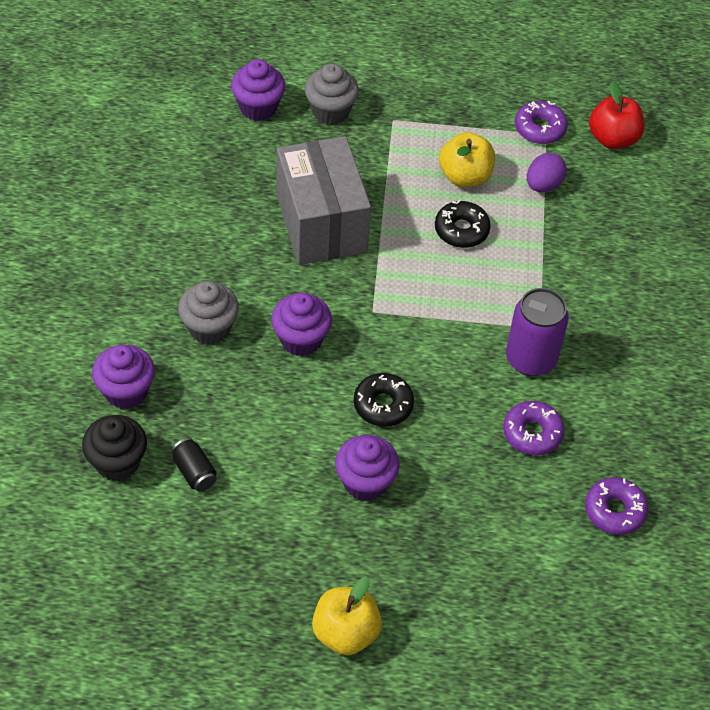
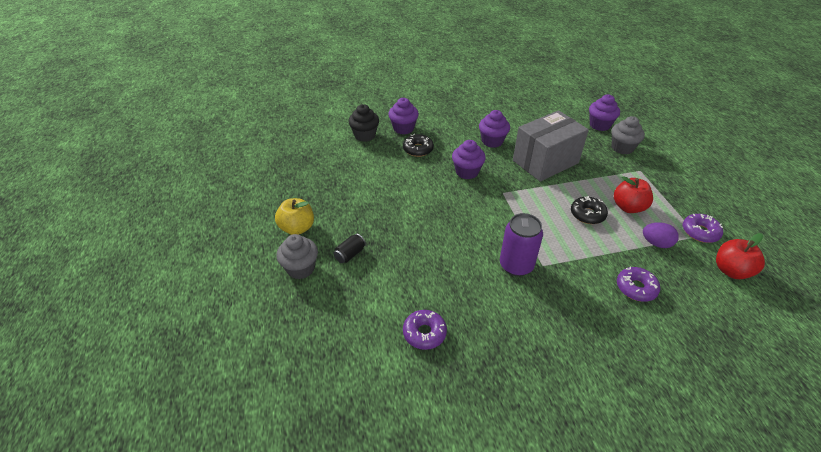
camera: 75 degrees right, 10 degrees down
(194, 472) = (370, 157): black can -> black can (350, 254)
(209, 328) = (454, 142): grey cupcake -> grey cupcake (300, 268)
(365, 482) = (391, 214): purple cupcake -> purple cupcake (492, 141)
(383, 405) = (444, 210): black donut -> black donut (418, 149)
(465, 176) = (628, 207): yellow apple -> red apple
(532, 433) = (461, 278): purple donut -> purple donut (636, 288)

